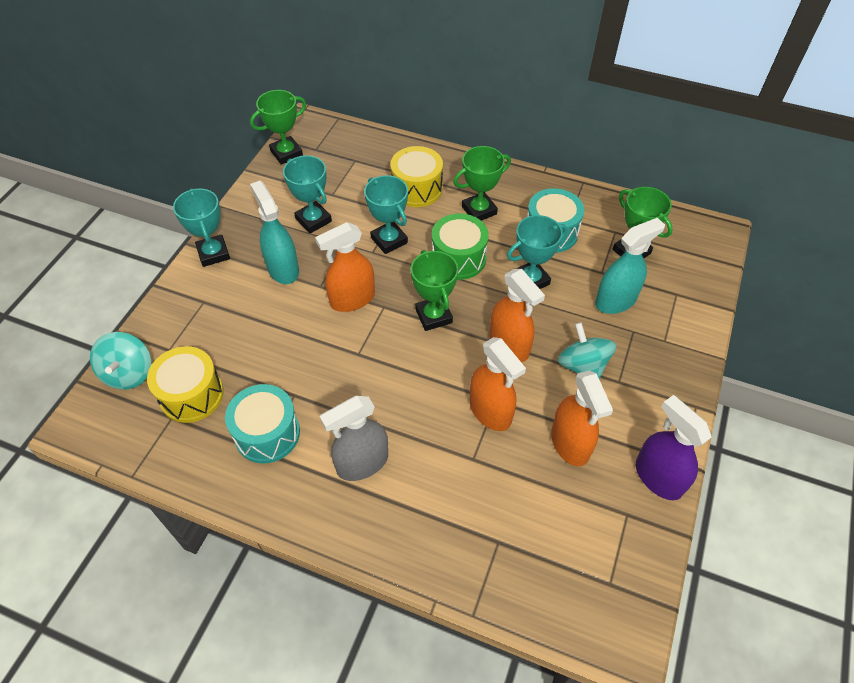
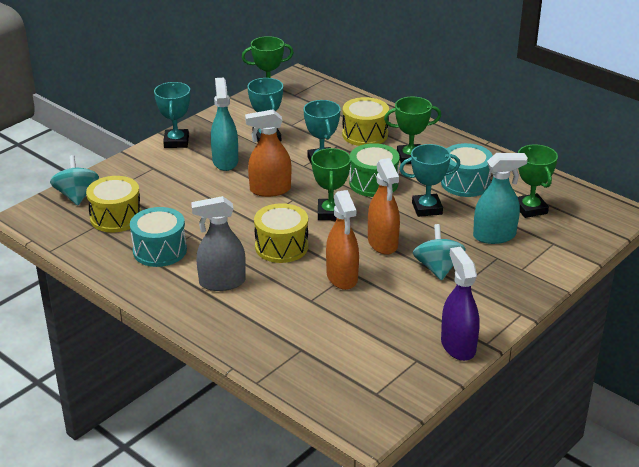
camera: 20 degrees right, 20 degrees down
(129, 373) = (77, 196): turquoise spinning top -> turquoise spinning top turned 150 degrees clockwise
(404, 384) = (281, 247): none -> yellow drum
(570, 443) = (396, 310): orange spray bottle -> none

